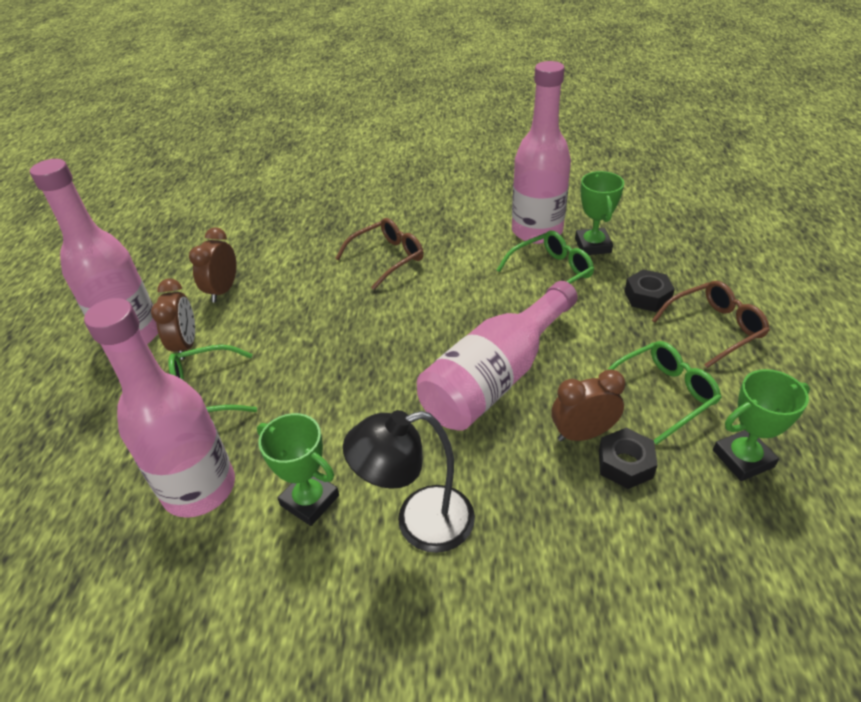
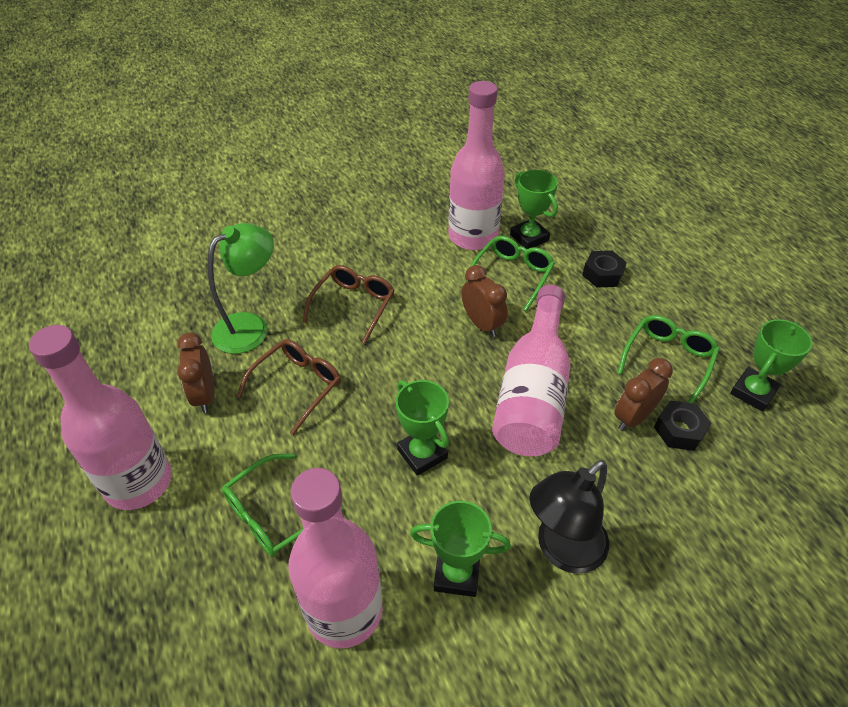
camera: 30 degrees left, 5 degrees up
(186, 345) = (211, 470): brown clock -> brown clock (482, 324)
(294, 251) = (250, 327): none -> green lamp
(355, 392) = (422, 454): none -> green trophy
(714, 328) = (668, 287): brown glasses -> brown glasses (297, 386)

